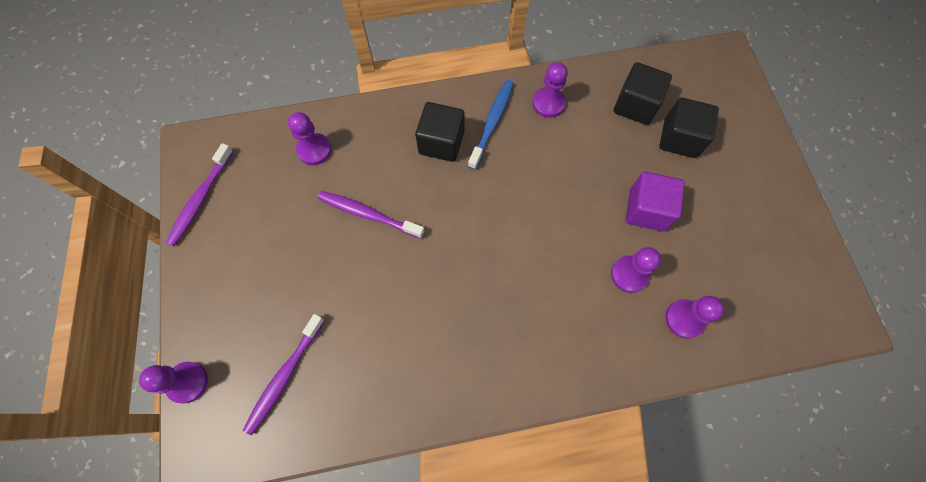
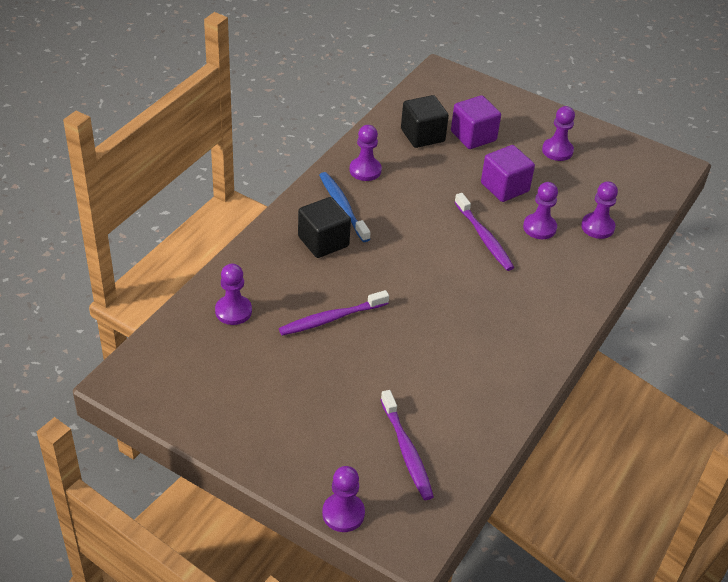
camera: 50 degrees left, 25 degrees down
(200, 199) = (185, 406): purple toothbrush -> purple toothbrush (484, 238)
(680, 138) = (473, 136): black cube -> purple cube
(742, 212) = (557, 151): none -> purple pawn

